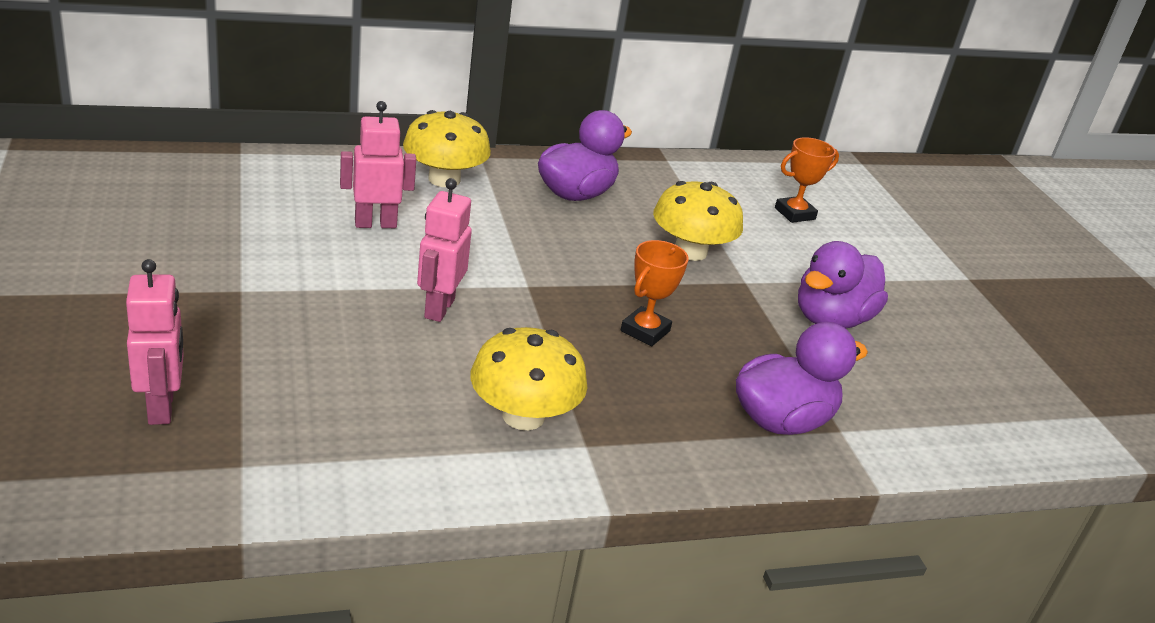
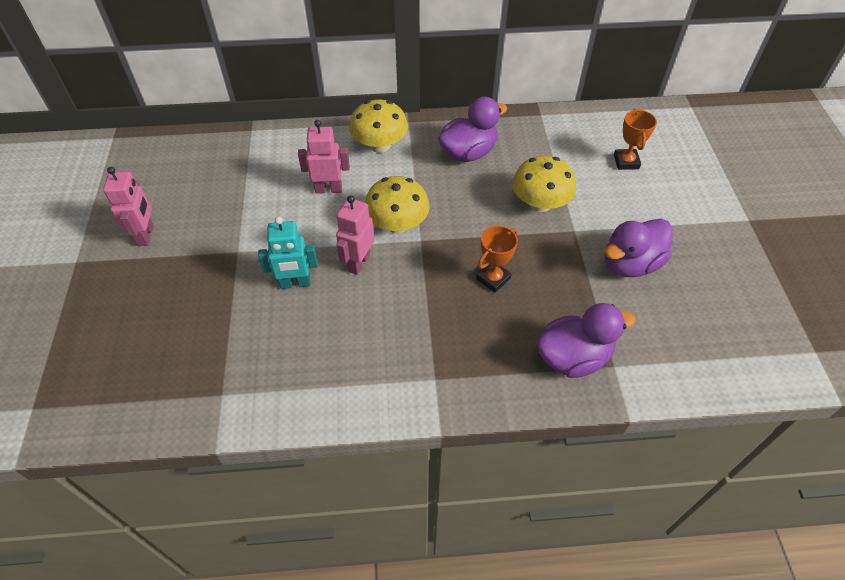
camera: 15 degrees right, 20 degrees up
(162, 407) = (181, 349): pink robot -> pink robot (146, 235)
(343, 330) = (295, 283): none -> turquoise robot
(523, 416) = (398, 354): yellow mushroom -> yellow mushroom (397, 224)
(794, 213) = (626, 162): orange trophy -> orange trophy turned 75 degrees counterclockwise

